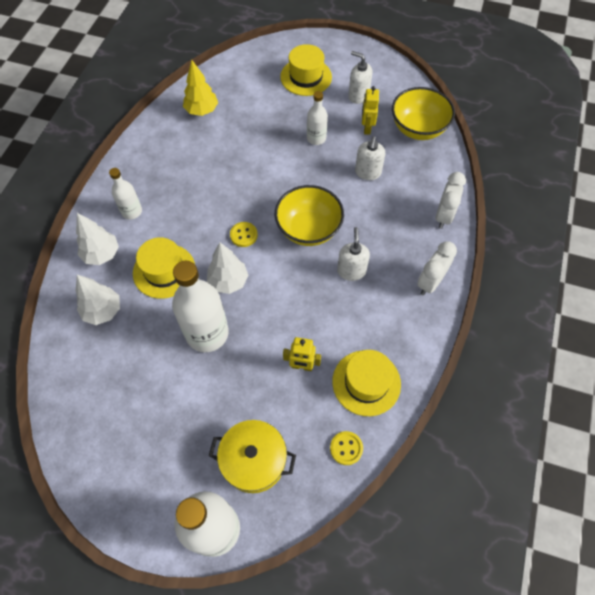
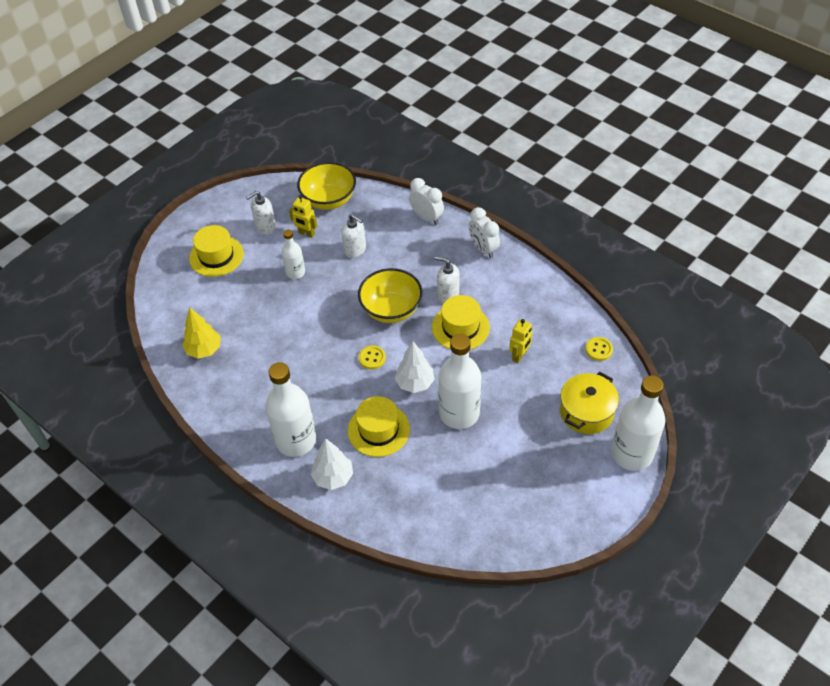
camera: 65 degrees left, 10 degrees down
(103, 311) = (398, 490): white tree -> none
(132, 211) = (296, 440): white bottle -> white bottle, size x1.85
(366, 382) = (551, 319): yellow hat -> yellow hat (460, 327)

